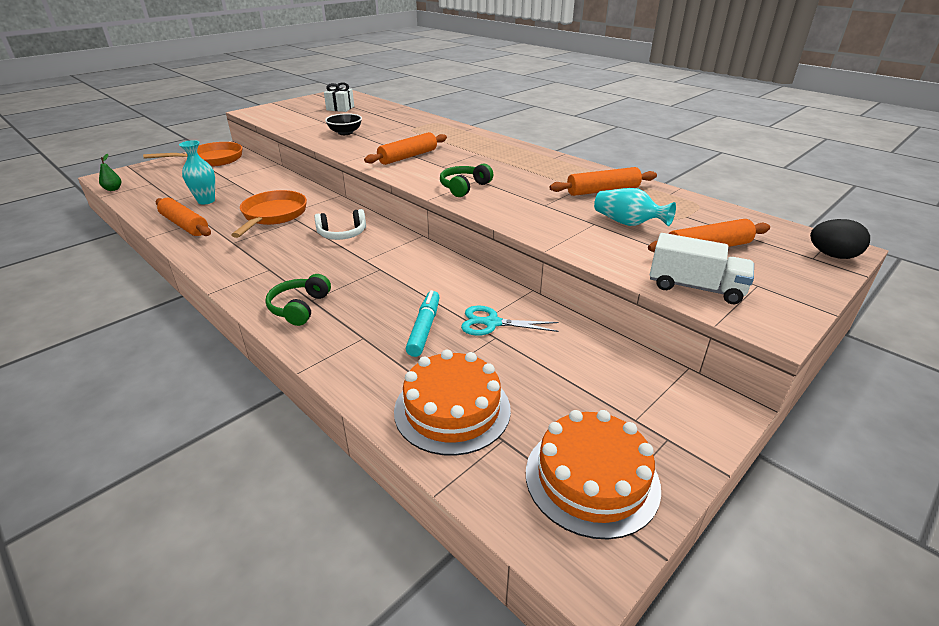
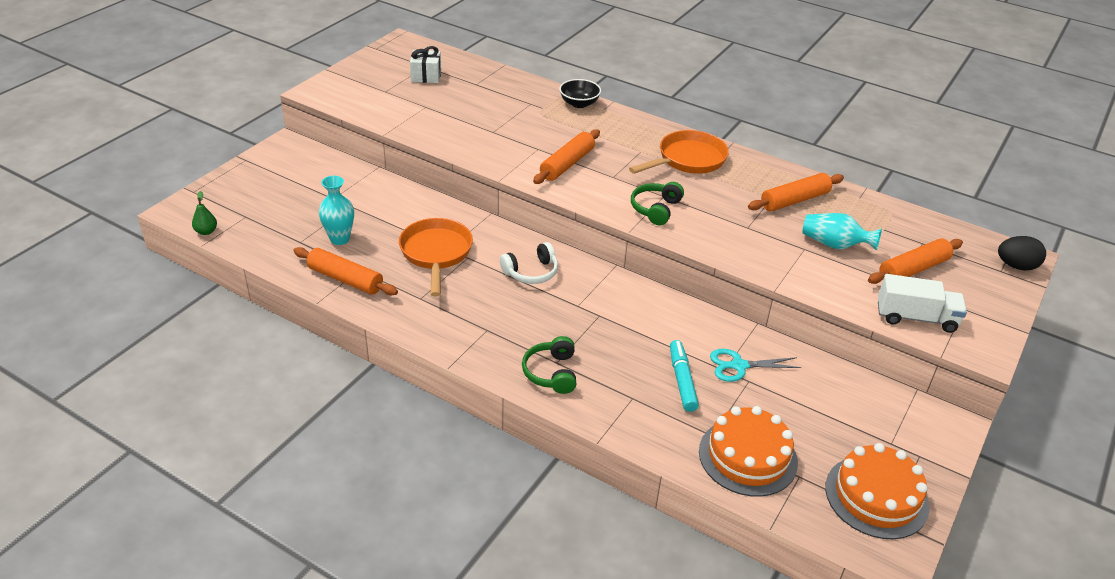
camera: 15 degrees left, 5 degrees up
(212, 159) = (288, 167): orange pan -> orange pan (688, 160)
(345, 133) = (466, 126): black bowl -> black bowl (579, 103)

